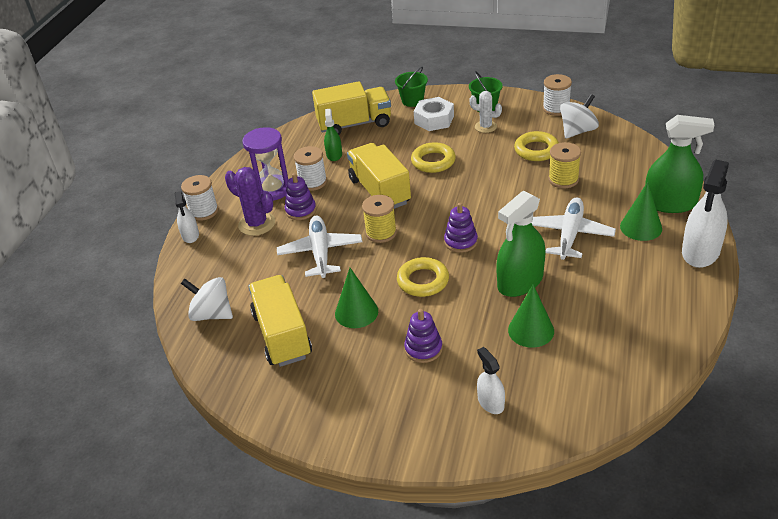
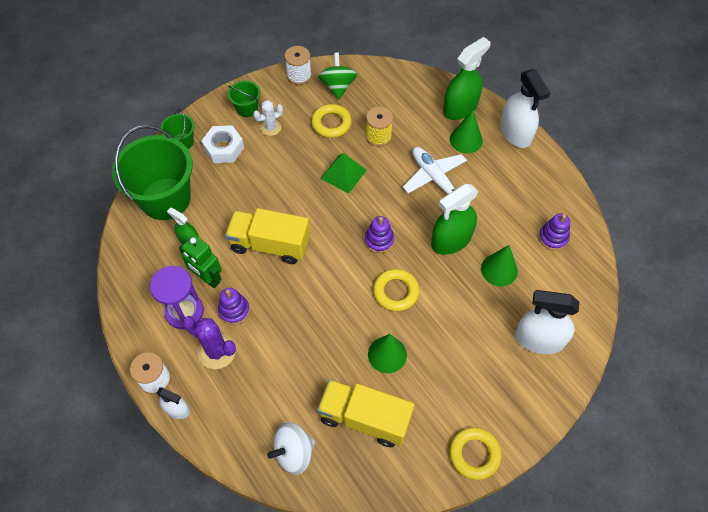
camera: 55 degrees left, 20 degrees up
(257, 224) = (216, 351): purple cactus -> purple cactus turned 45 degrees clockwise
(312, 182) = (207, 278): white spool -> green robot
(320, 252) = (299, 332): white plane -> none
(354, 124) = (165, 199): yellow truck -> green bucket
(381, 233) = (318, 279): yellow spool -> none
(423, 349) = (460, 340): purple stacking toy -> purple stacking toy (553, 238)
(433, 161) = (273, 187): yellow ring -> yellow ring (474, 454)
(490, 402) = (539, 339): white spray bottle -> white spray bottle, size x1.85
(497, 185) = (343, 174): none -> green pyramid
(520, 282) = (451, 240): green spray bottle -> green spray bottle turned 60 degrees clockwise
(578, 131) = (338, 86): white spinning top -> green spinning top

